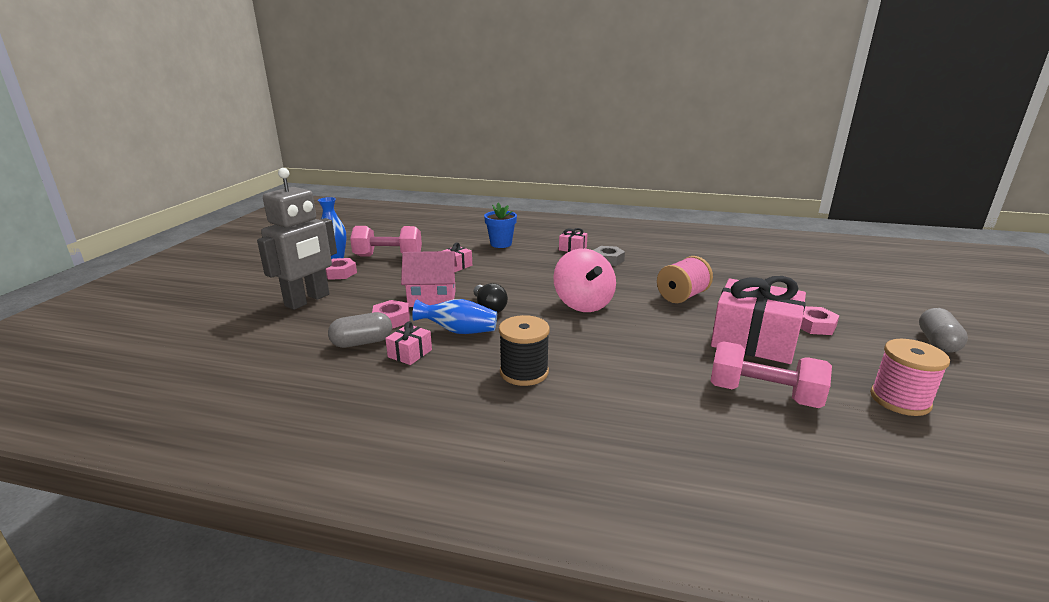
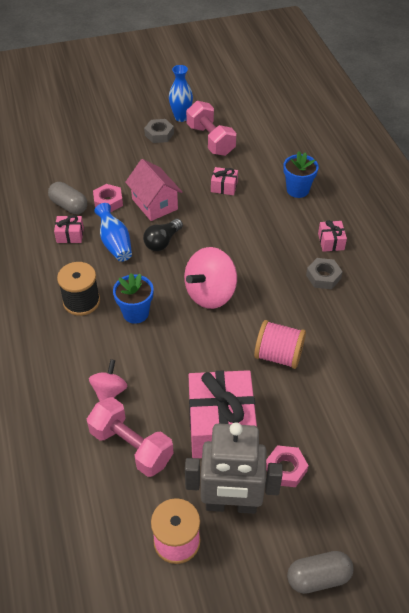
camera: 60 degrees right, 25 degrees up
(308, 300) = (106, 147): grey robot -> grey robot (231, 504)
(339, 273) = (159, 134): pink nut -> grey nut
(573, 345) = (135, 313): none -> blue flower pot
(676, 389) = (109, 391): none -> pink spinning top
(763, 395) = (131, 446): pink dumbbell -> pink dumbbell turned 45 degrees counterclockwise

